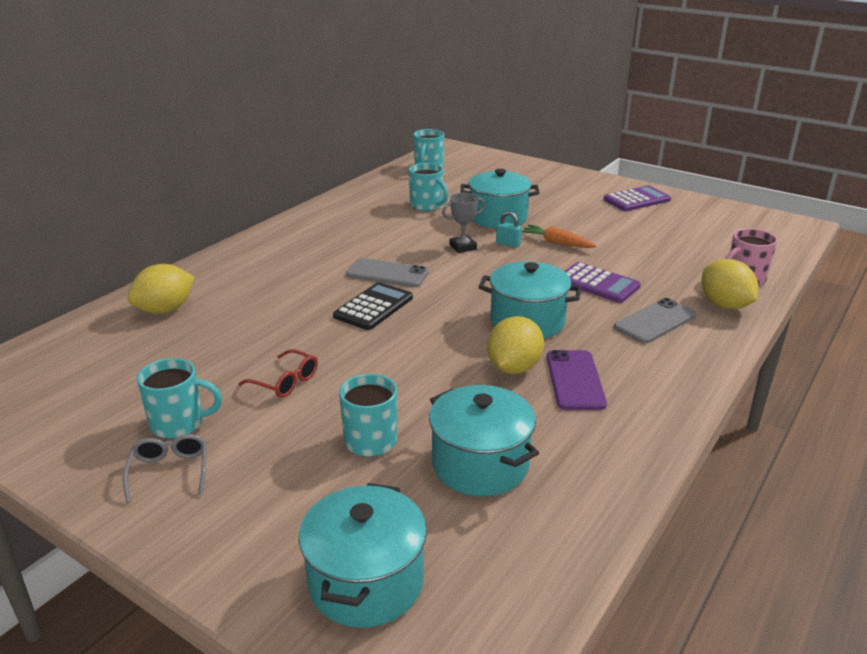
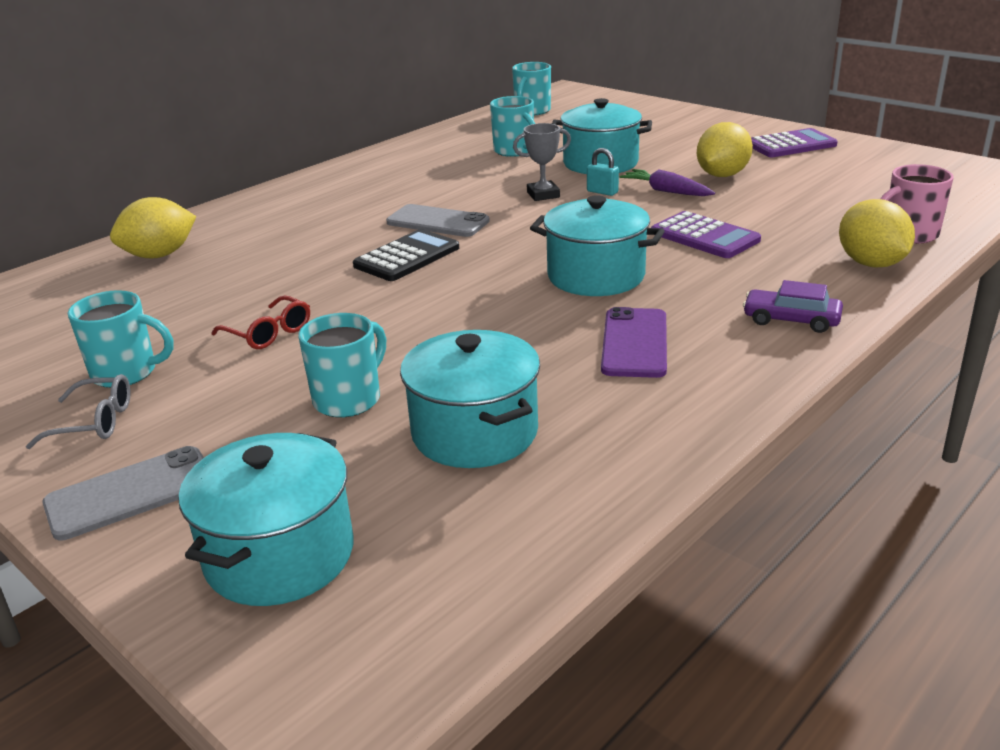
camera: 10 degrees right, 0 degrees up
(169, 471) = (95, 422): grey glasses -> grey glasses turned 90 degrees clockwise
(513, 368) = (559, 327): yellow lemon -> yellow lemon (722, 175)
(557, 243) = (666, 191): orange carrot -> purple carrot
(655, 321) = (767, 280): grey phone -> grey phone (130, 493)
(682, 356) = (791, 320): none -> purple car

